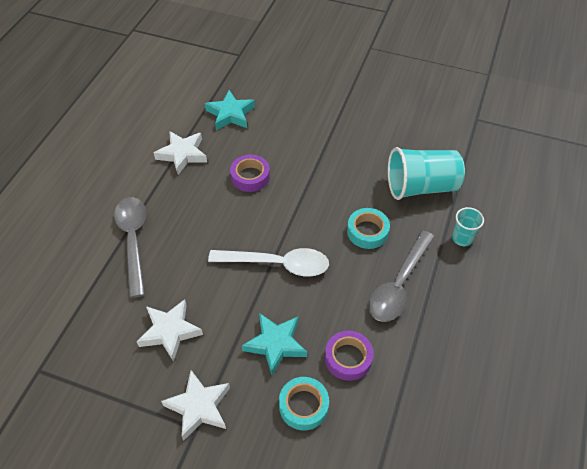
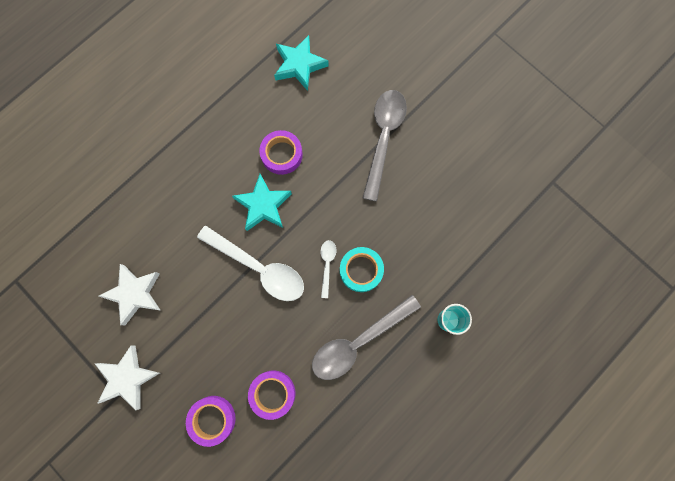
camera: 25 degrees right, 25 degrees up
(133, 241) = (142, 182): grey spoon -> grey spoon (383, 138)
(182, 154) = (229, 98): white star -> none
(275, 344) = (217, 349): turquoise star -> turquoise star (263, 205)
(303, 406) = (212, 419): turquoise tape -> purple tape
(336, 239) = (327, 265): none -> white spoon
(421, 187) = (443, 242): turquoise cup -> none

